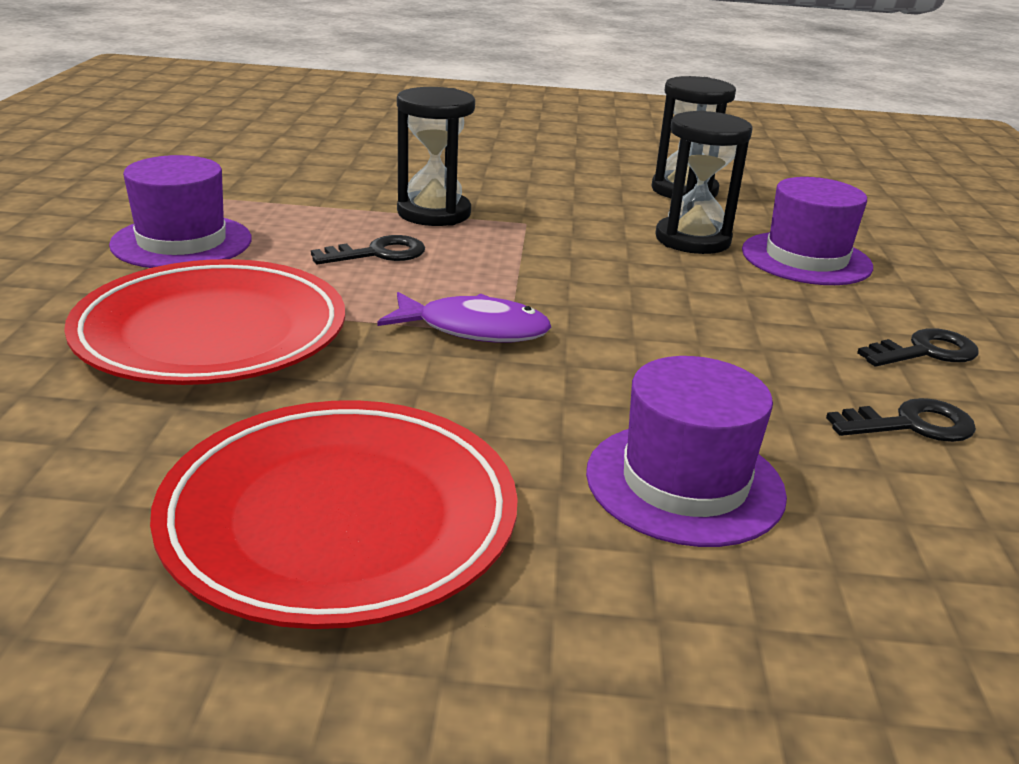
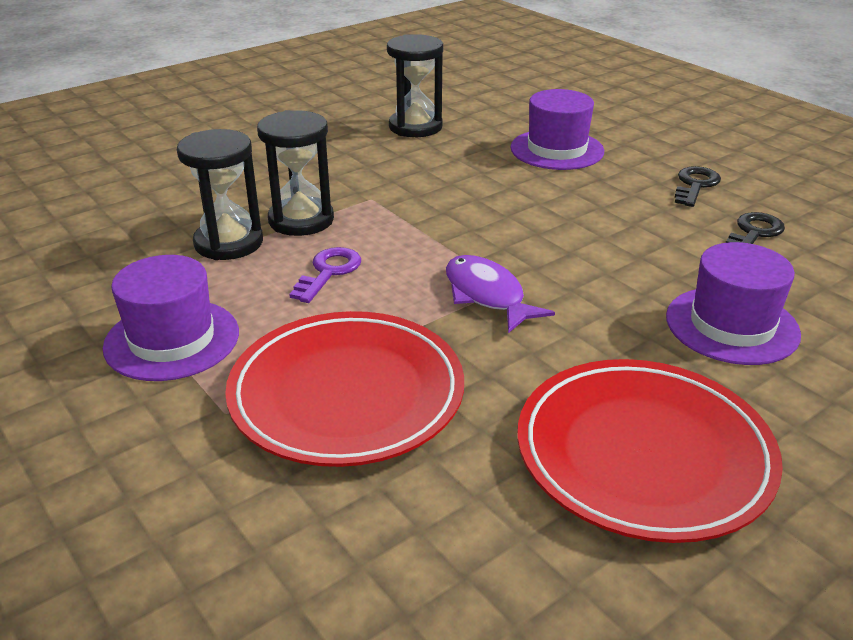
camera: 40 degrees left, 5 degrees up
(378, 253) = (328, 272): black key -> purple key
(474, 329) = (487, 295): purple fish -> purple fish turned 90 degrees counterclockwise
(692, 240) = (483, 164): black hourglass -> black hourglass (228, 243)

